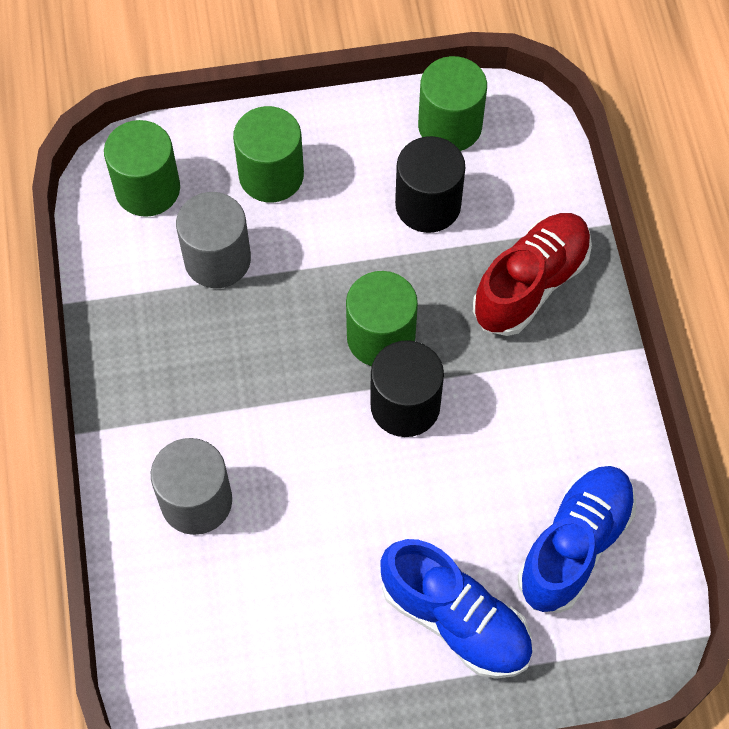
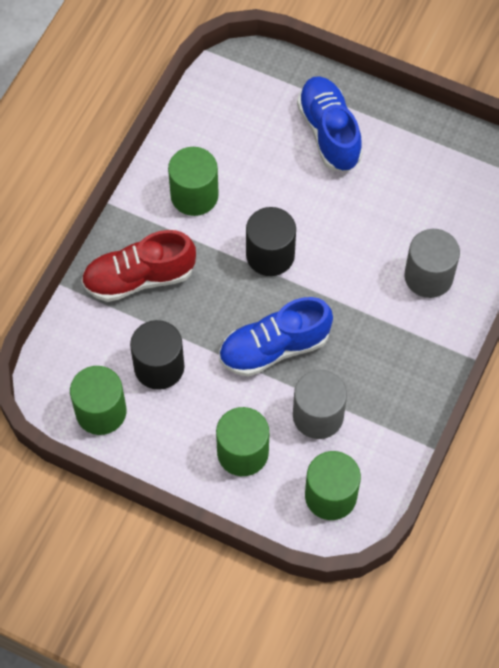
camera: 145 degrees left, 0 degrees up
(381, 337) = (253, 303): green cylinder -> green cylinder (194, 195)
(574, 545) = (237, 128): blue shoe -> blue shoe (274, 348)

